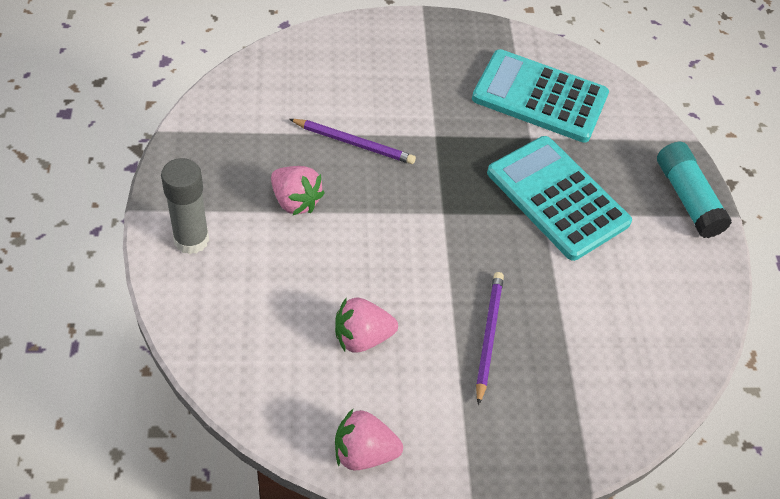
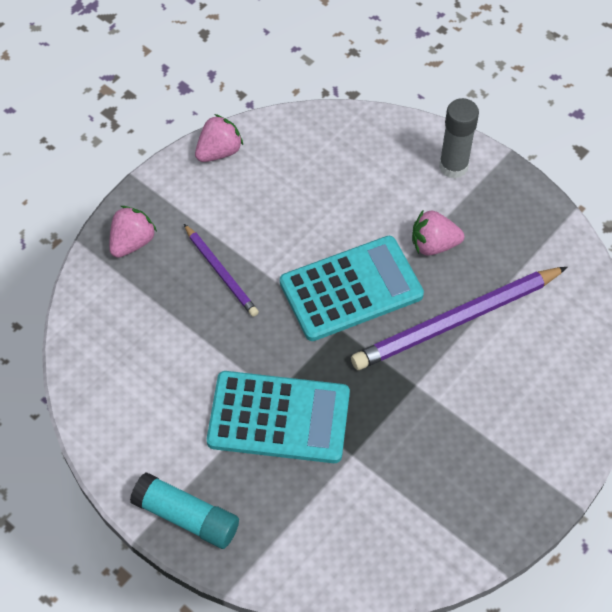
camera: 140 degrees right, 5 degrees up
(354, 143) = (456, 321): purple pencil -> purple pencil, size x1.85
(362, 337) = (290, 204): pink strawberry -> pink strawberry (132, 242)
(540, 97) = (386, 504): turquoise calculator -> turquoise calculator (351, 289)

